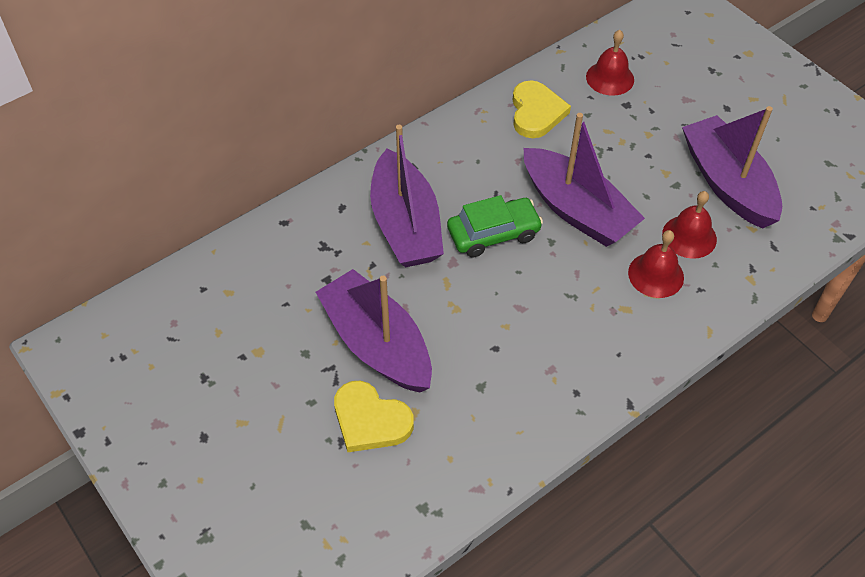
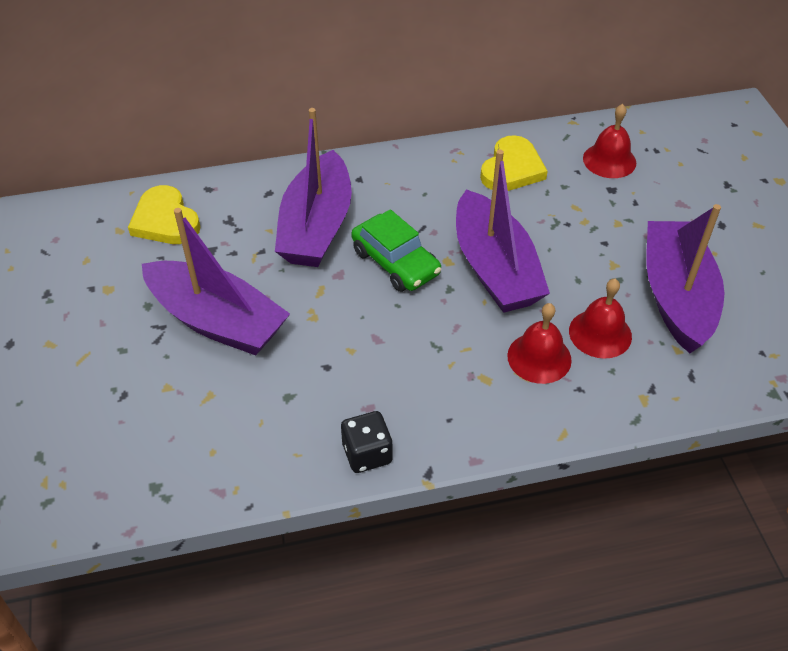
camera: 25 degrees right, 5 degrees down
(370, 420) = (163, 386): yellow heart -> yellow heart (165, 220)
(377, 344) = (217, 321): purple boat -> purple boat turned 135 degrees clockwise
(493, 233) = (396, 262): green car -> green car turned 45 degrees clockwise
(574, 408) = (367, 453): none -> black dice

